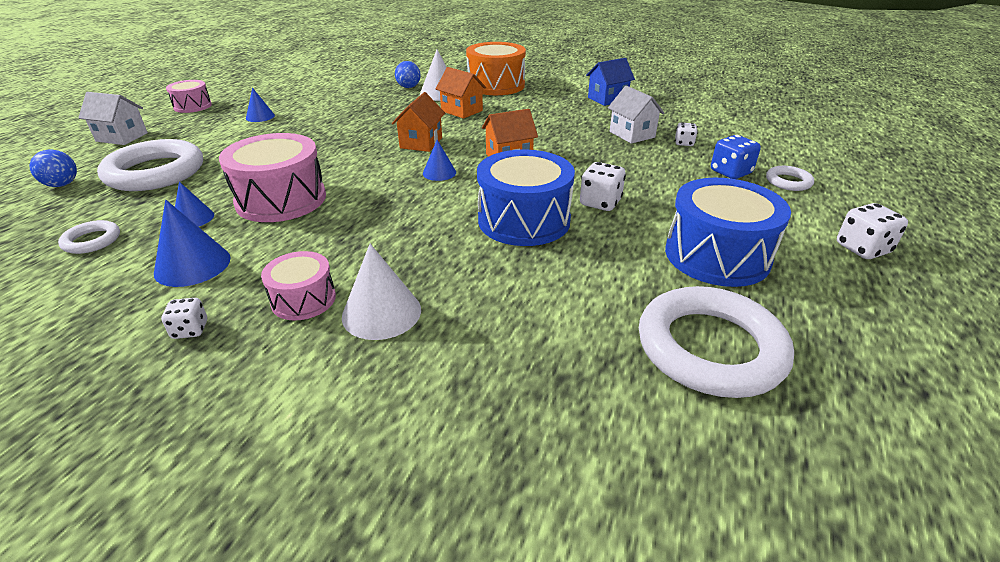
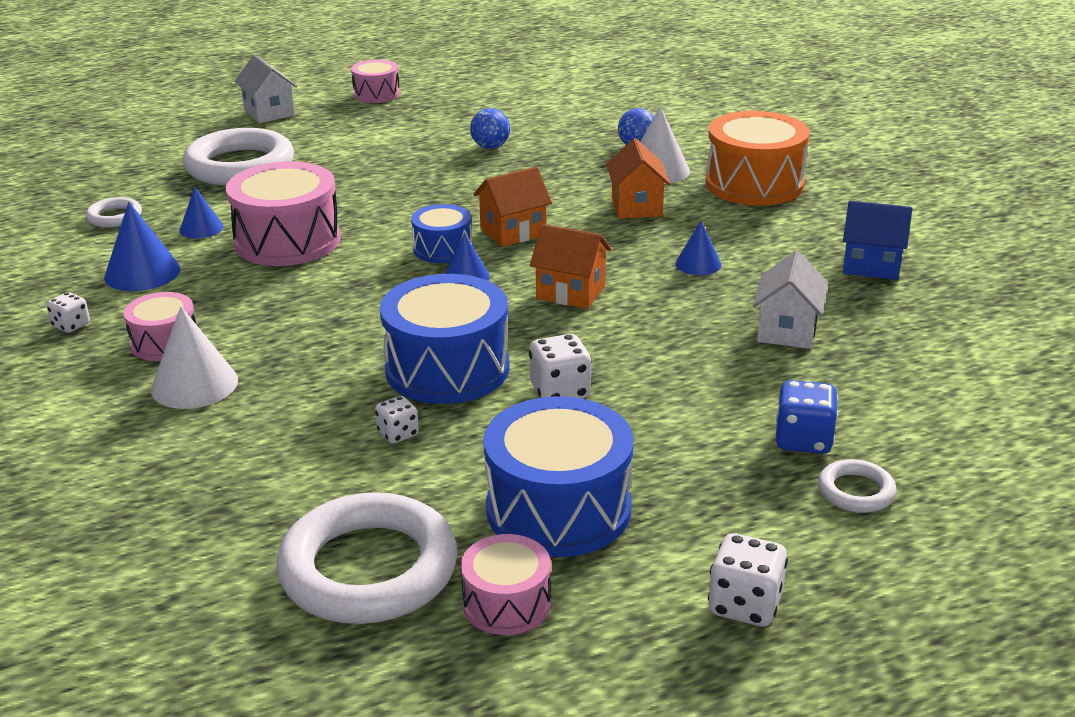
camera: 45 degrees right, 5 degrees down
(62, 185) = (164, 150): blue ball -> blue ball (490, 147)
(260, 116) = (415, 132): blue cone -> blue cone (698, 264)
(397, 165) = (442, 249): none -> blue drum
(684, 143) = (833, 374): white dice -> white dice (398, 434)
(798, 315) = (506, 603): none -> pink drum

